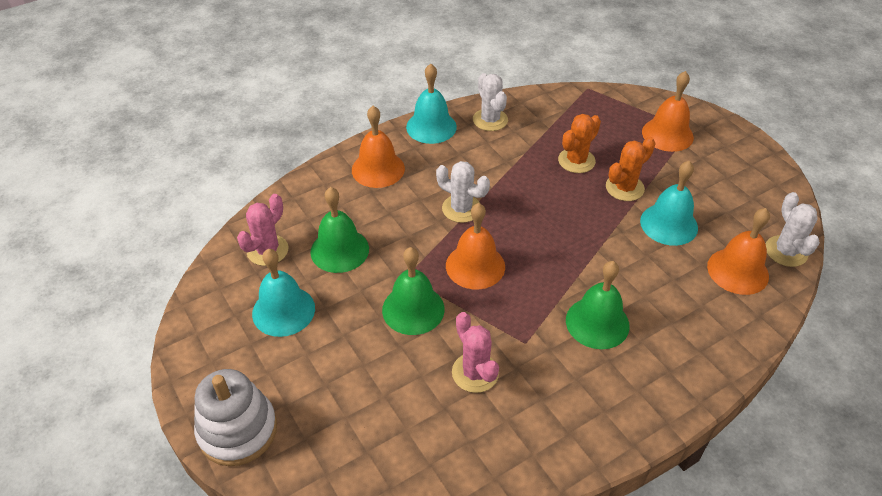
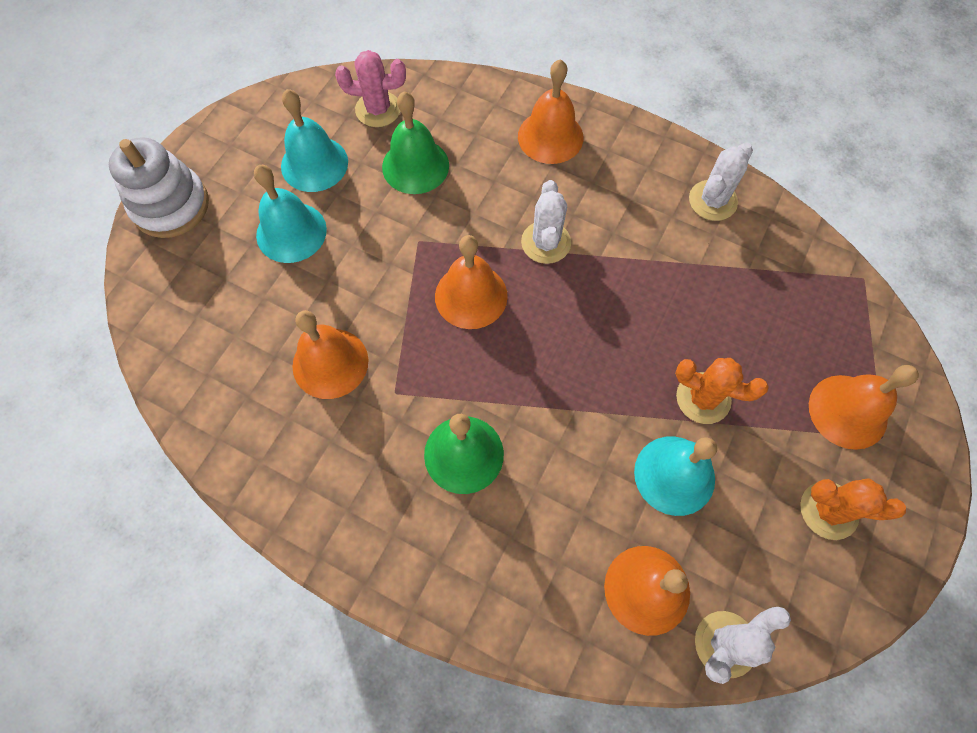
camera: 60 degrees right, 20 degrees up
(413, 309) = (378, 268): green bell -> none
(431, 127) = (654, 149): turquoise bell -> turquoise bell (291, 232)
(475, 373) = (330, 363): pink cactus -> orange bell
(576, 161) = (711, 324): orange cactus -> orange cactus (828, 510)

